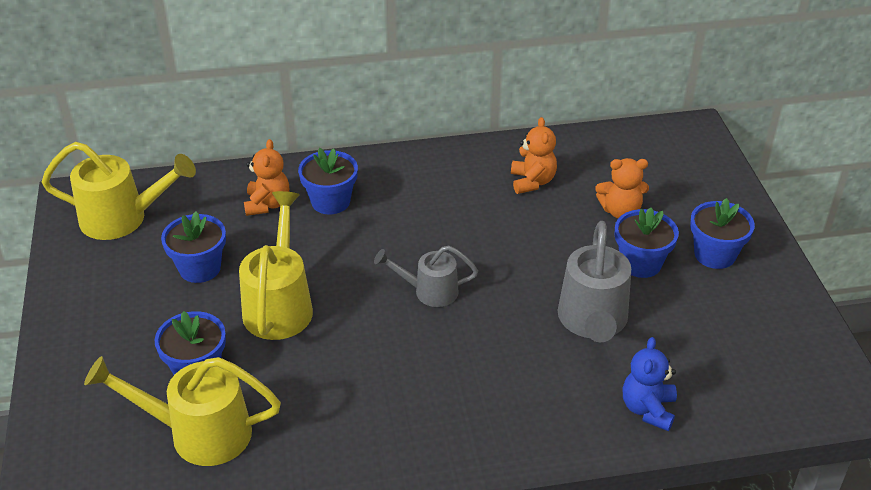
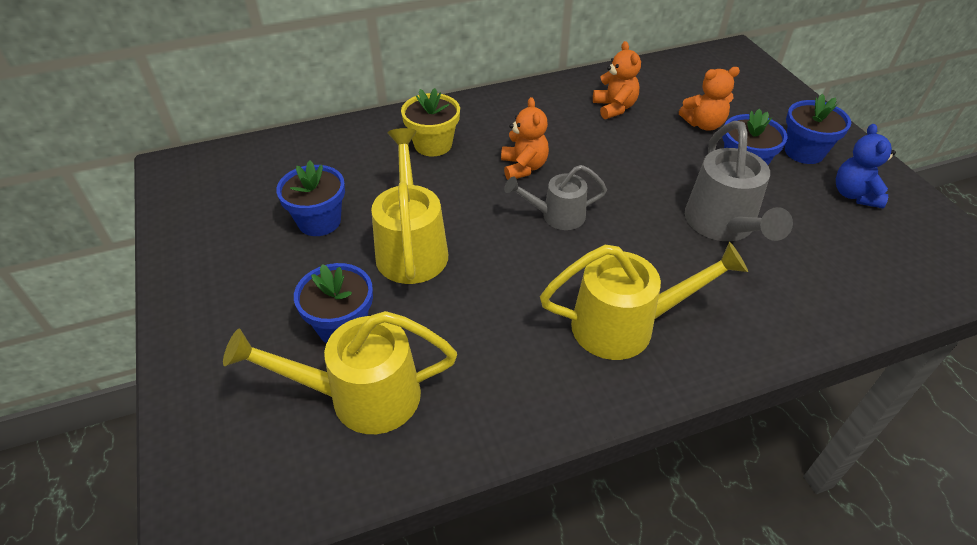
camera: 10 degrees left, 5 degrees up
(123, 219) = (228, 183): yellow watering can -> yellow watering can (625, 325)
(267, 204) = (372, 153): orange teddy bear -> orange teddy bear (523, 167)
(330, 201) = (433, 144): blue flower pot -> yellow flower pot
(648, 409) = (814, 303): blue teddy bear -> blue teddy bear (854, 195)

